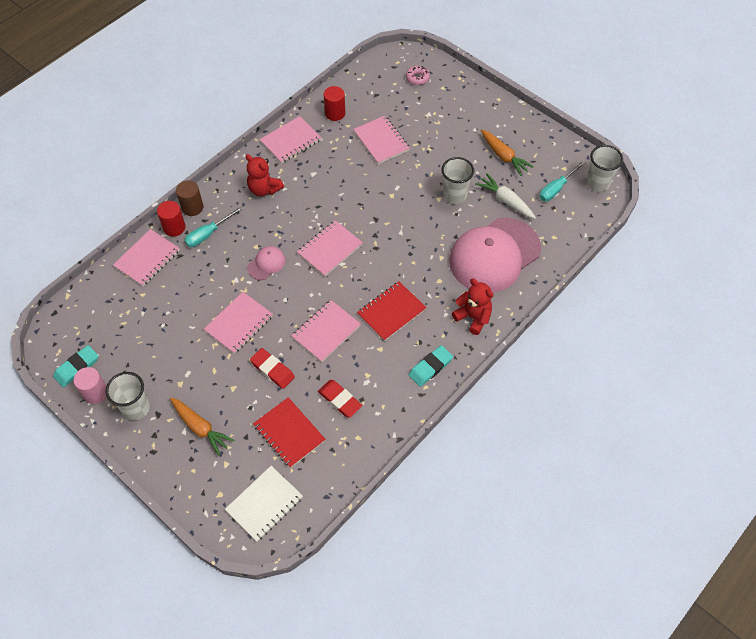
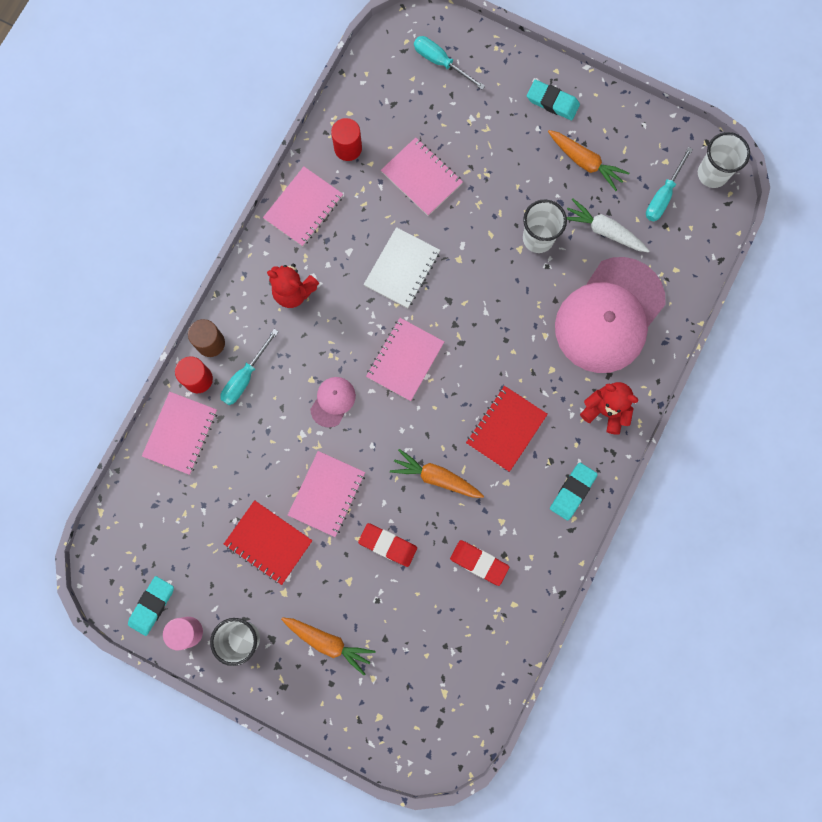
camera: 15 degrees left, 20 degrees up
(264, 504) = (433, 715): white notebook -> white notebook (402, 269)
(289, 433) = (433, 621): red notebook -> red notebook (268, 542)
(326, 332) = (435, 477): pink notebook -> orange carrot
(417, 78) = (440, 62): pink donut -> turquoise screwdriver
(490, 116) = (552, 102): none -> turquoise eraser

